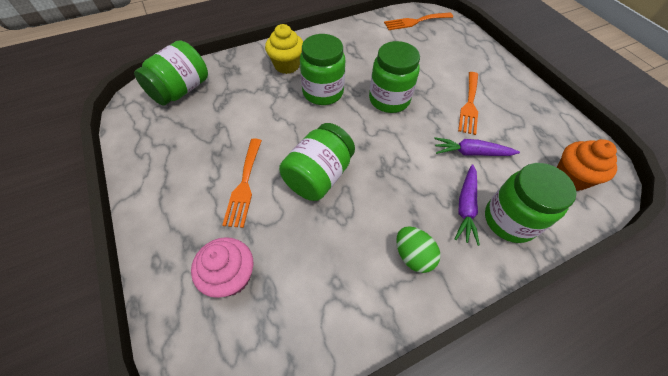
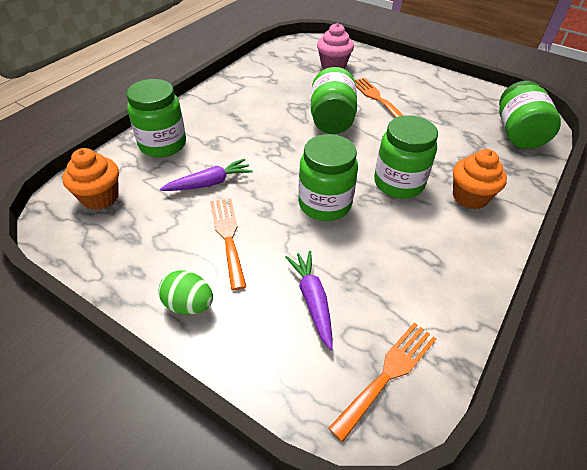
camera: 150 degrees right, 10 degrees down
(287, 65) = (470, 197): yellow cupcake -> orange cupcake
(413, 255) = (231, 104): green egg -> green egg (189, 305)
(465, 207) = (202, 140): purple carrot -> purple carrot (312, 300)

